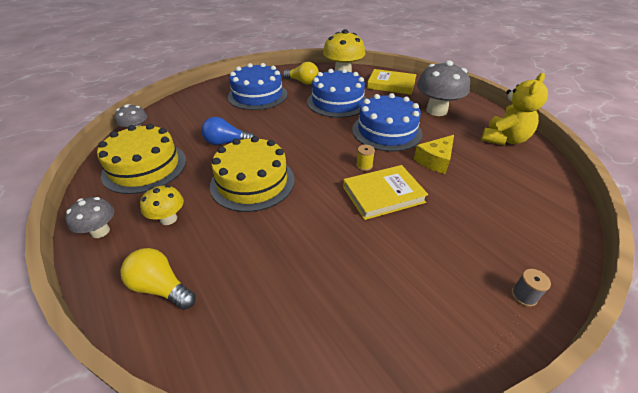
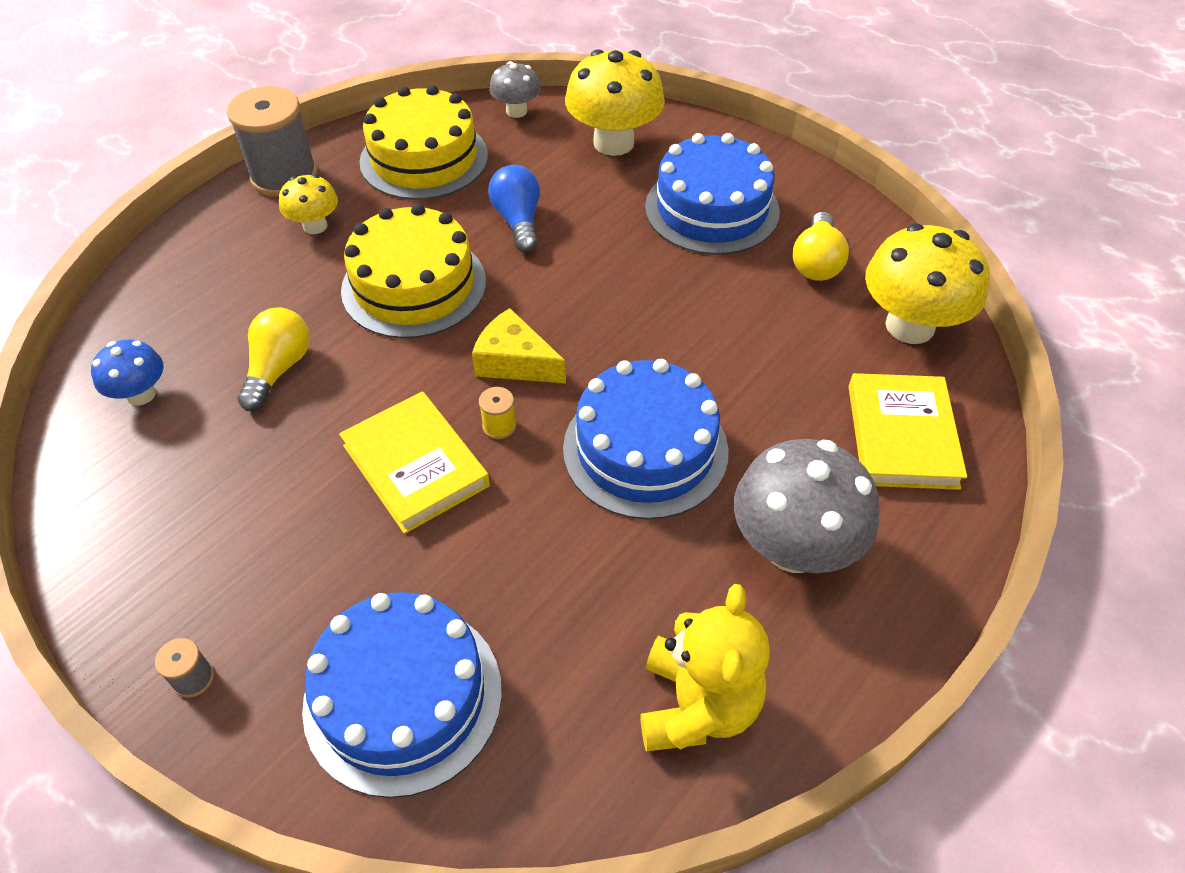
camera: 75 degrees right, 10 degrees up
(100, 231) = (284, 176): grey mushroom -> grey spool
(161, 287) = (198, 265): yellow light bulb -> yellow light bulb (278, 369)
(192, 109) = (613, 143): none -> yellow mushroom
(286, 327) = (141, 394): none -> blue mushroom
(337, 102) = (745, 342): blue cake -> blue cake (403, 697)
(435, 161) = (551, 548): yellow cheese -> yellow cheese (515, 362)
(504, 139) = (697, 705): yellow teddy bear -> yellow teddy bear turned 105 degrees counterclockwise

